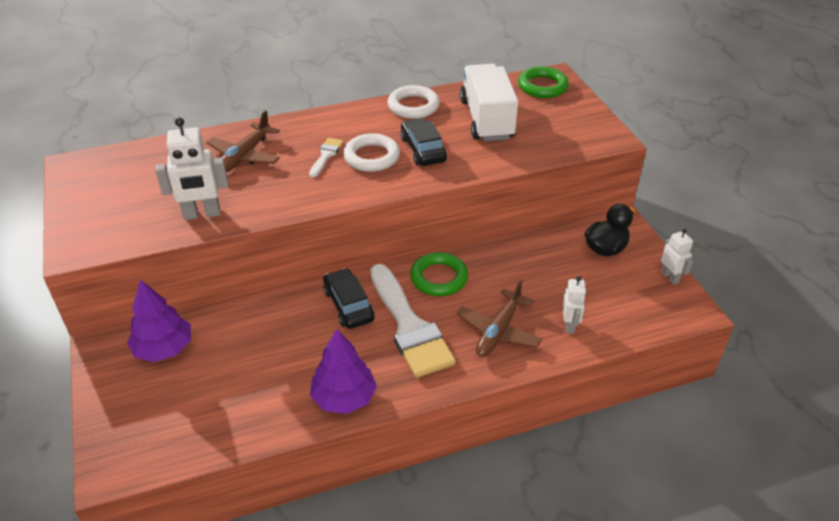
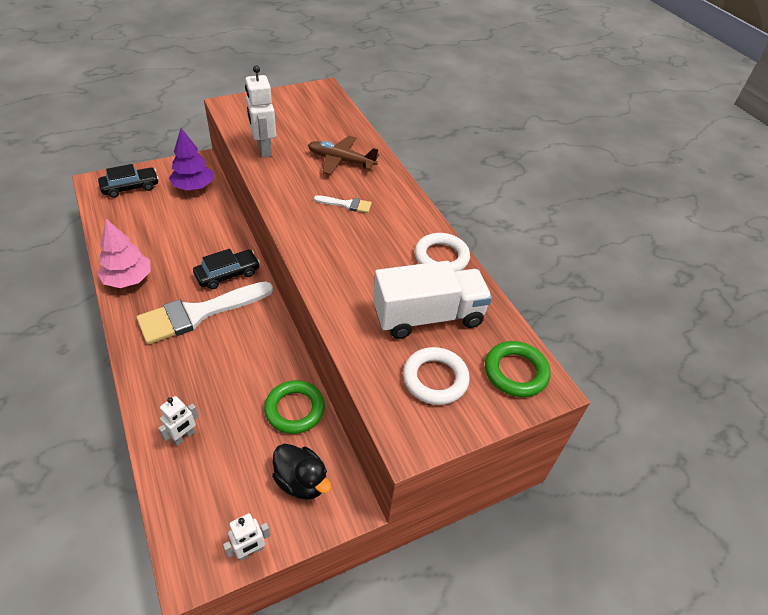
camera: 80 degrees right, 5 degrees up
(344, 398) = (128, 279): purple tree -> pink tree
(371, 157) = (347, 232): white ring -> white ring (435, 379)
(423, 149) = (363, 267): black car -> black car (130, 187)
(439, 278) = (258, 331): green ring -> green ring (295, 409)
(498, 331) = (184, 377): brown plane -> none
(569, 325) = (184, 437): white robot -> white robot turned 45 degrees counterclockwise

